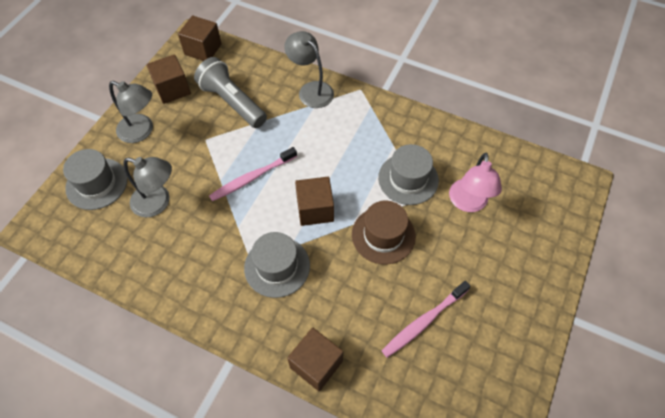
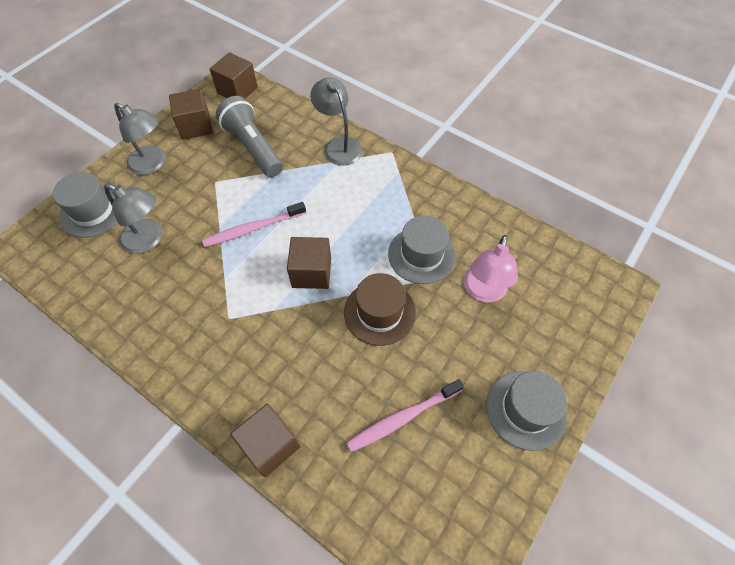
camera: 10 degrees right, 0 degrees up
(277, 266) = (255, 328): grey hat -> grey hat (526, 409)

